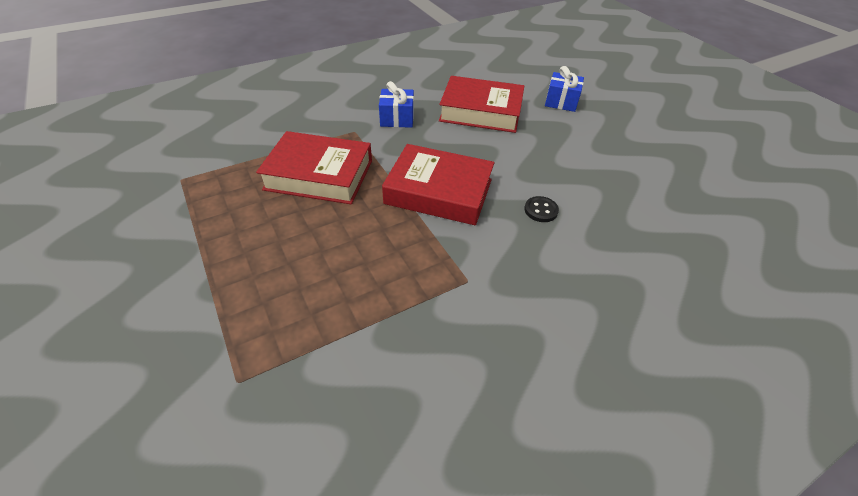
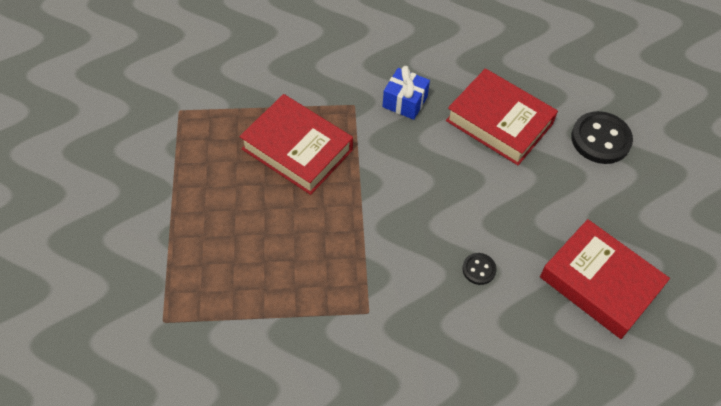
camera: 25 degrees right, 10 degrees up
(438, 191) = (395, 210): red book -> red book (600, 283)
(561, 102) = (600, 139): blue gift -> black button

